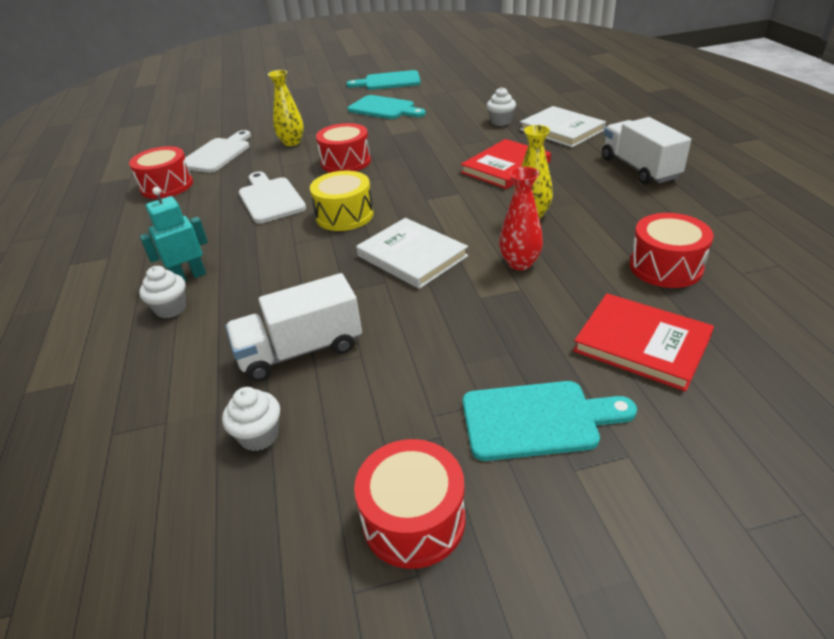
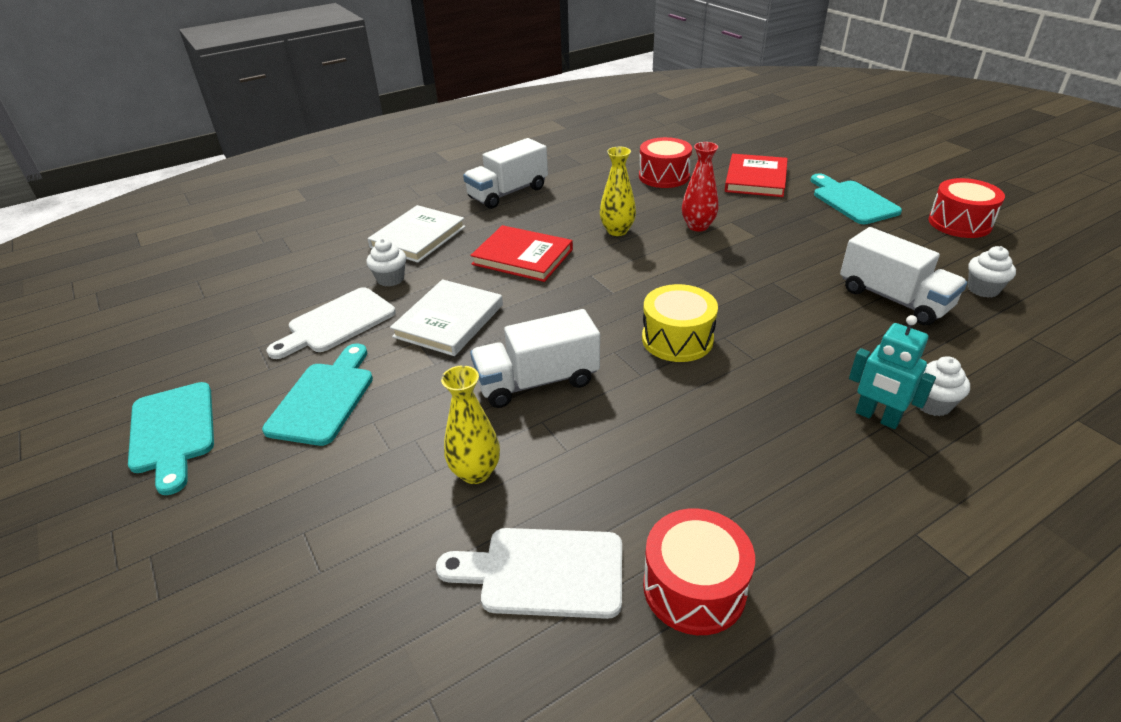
camera: 110 degrees left, 0 degrees up
(270, 198) = (671, 420): white cutting board -> white cutting board (337, 323)
(346, 162) = (537, 381): red drum -> white truck
(412, 256) = (724, 277): white book -> white book (449, 321)

